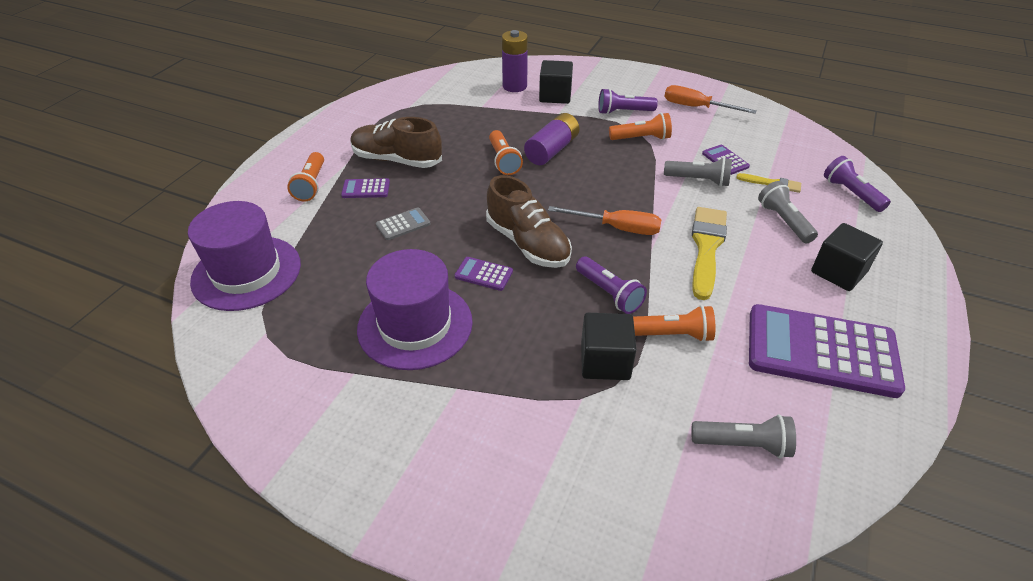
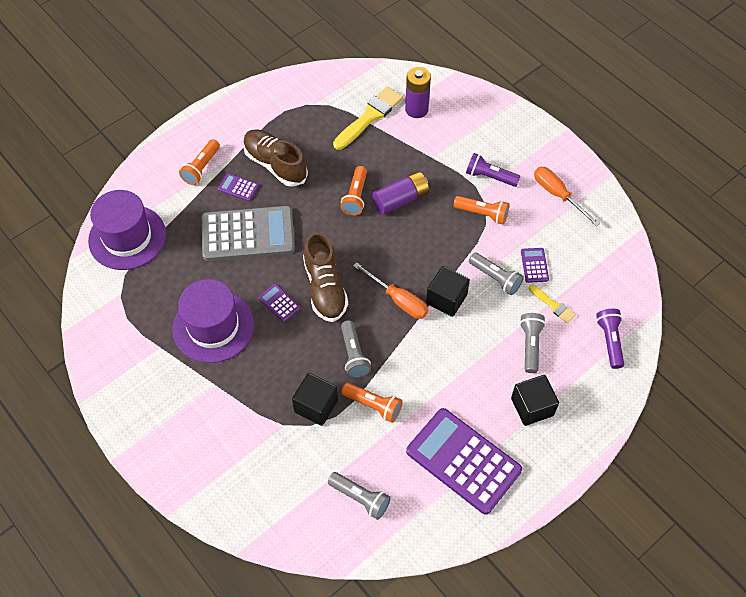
camera: 25 degrees right, 15 degrees up
(403, 224) = (248, 234): grey calculator -> grey calculator, size x2.40
(555, 96) = (444, 134): black cube -> black cube (446, 299)
(609, 293) = (354, 355): purple flashlight -> grey flashlight
(706, 248) = (451, 345): yellow brush -> yellow brush (369, 117)

